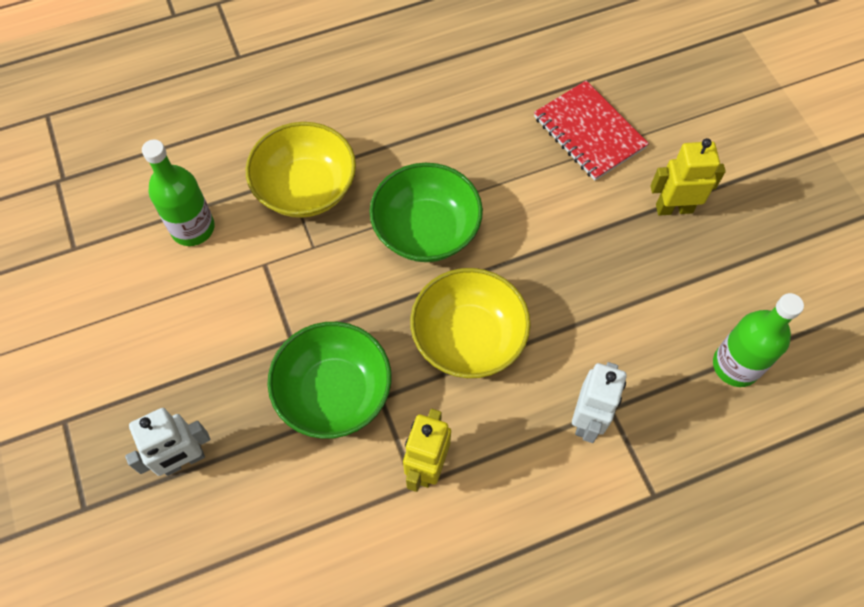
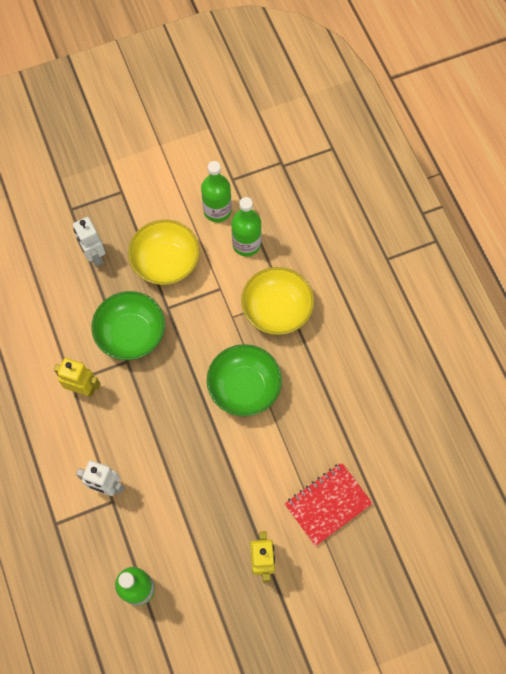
camera: 90 degrees right, 5 degrees up
(127, 269) = (217, 210): none -> green bottle
(468, 338) = (164, 414): yellow bowl -> yellow bowl (166, 262)

